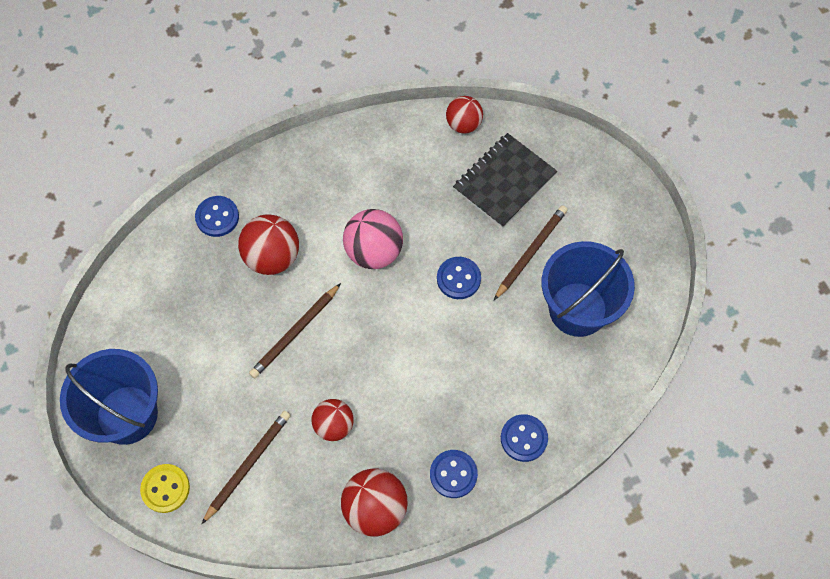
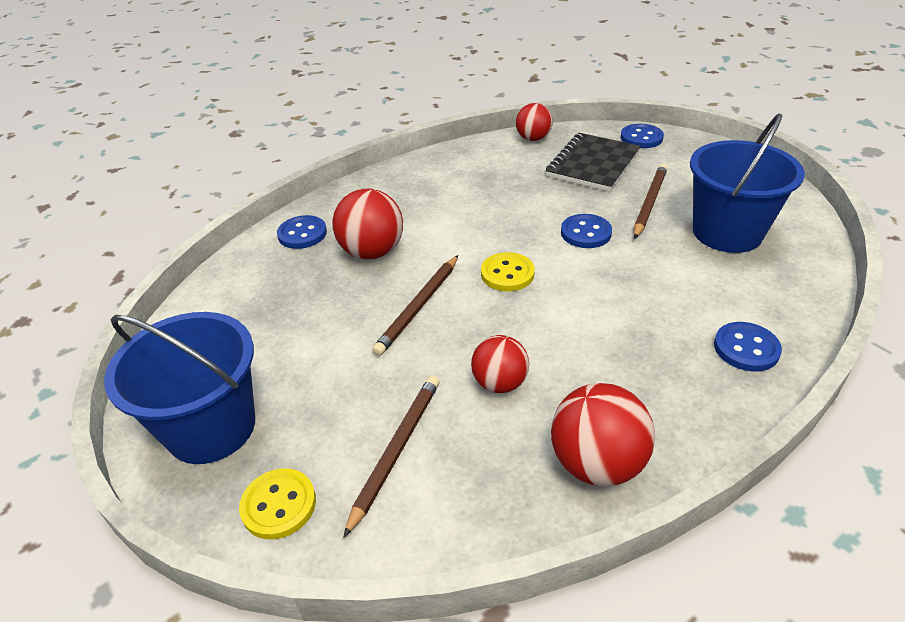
camera: 10 degrees left, 25 degrees down
(374, 251) = (484, 229): pink ball -> none
(376, 313) = (507, 274): none -> yellow button
(453, 474) = (681, 402): blue button -> blue button (641, 138)

